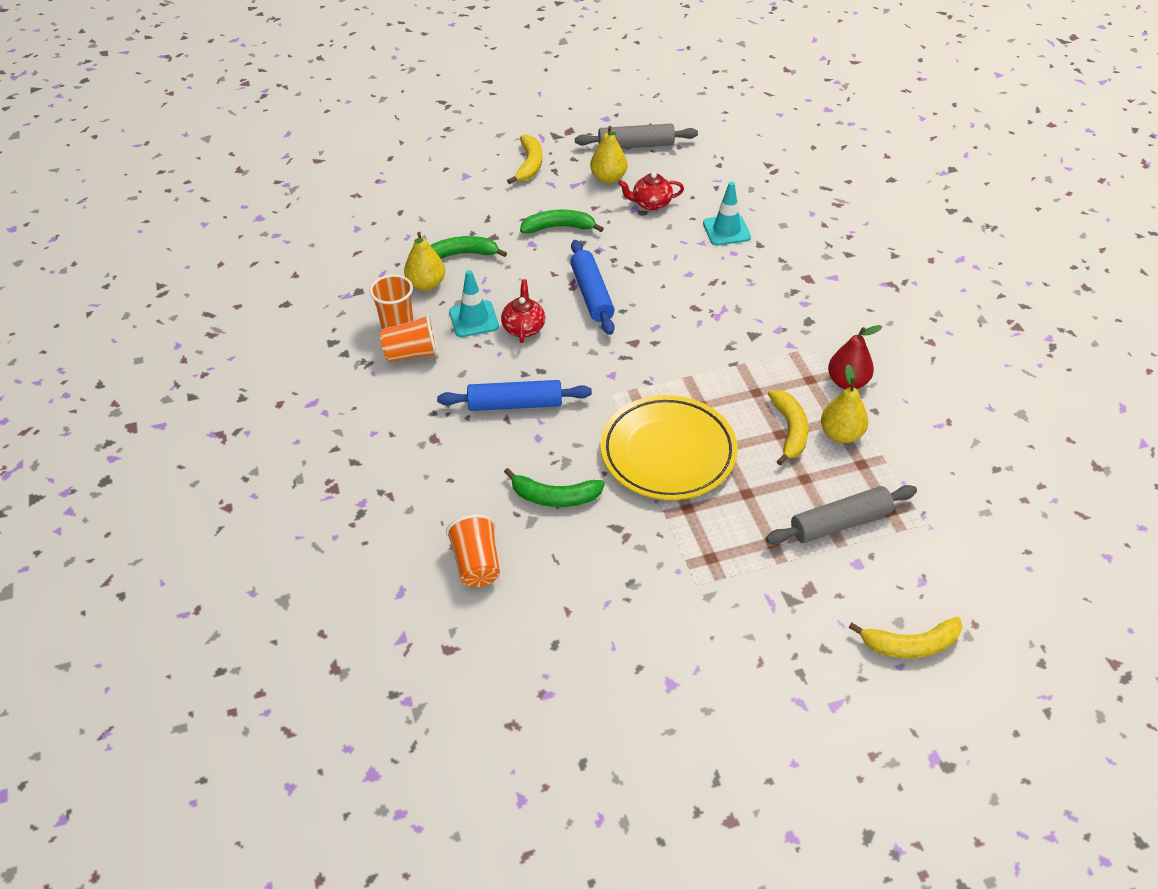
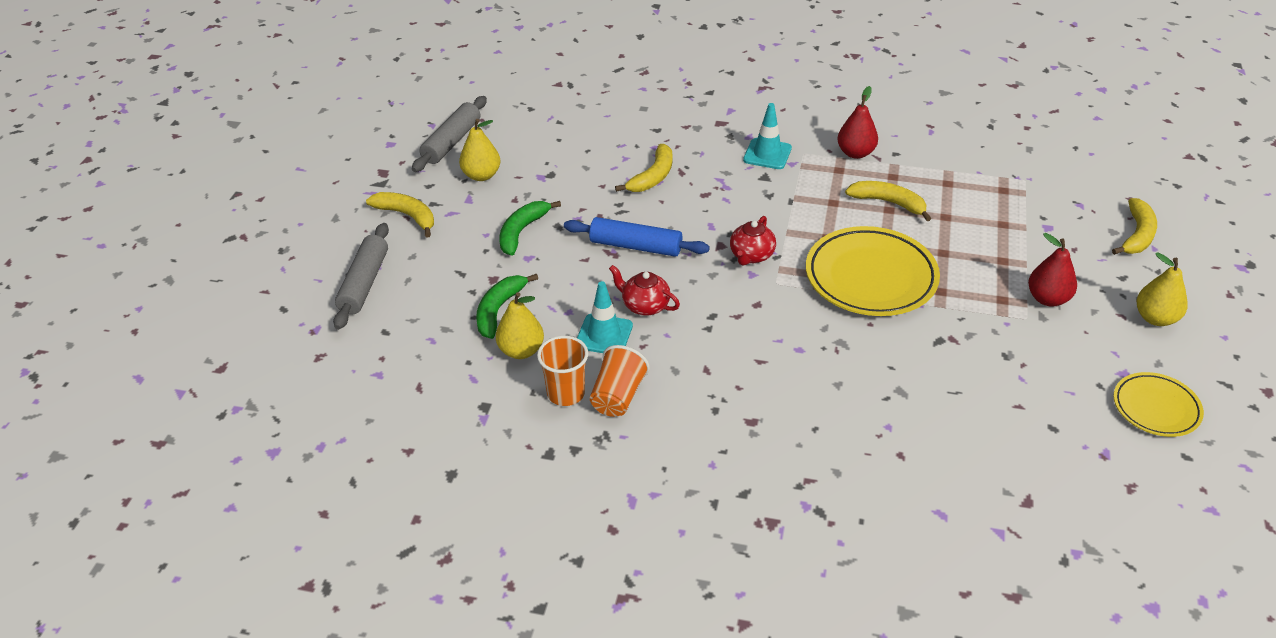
camera: 60 degrees left, 5 degrees down
(477, 564) = (934, 446): orange cup -> none
(515, 404) = (744, 348): blue rolling pin -> none
(554, 497) = (880, 365): green banana -> none
(636, 722) = (1156, 408): none -> yellow plate
(651, 203) = (544, 165): red teapot -> red teapot (751, 256)
(690, 268) = (653, 177): none -> yellow banana
(726, 230) = (622, 139): turquoise traffic cone -> turquoise traffic cone (767, 154)
(739, 593) = (1048, 299): none -> red pear
(840, 523) = (1002, 218): grey rolling pin -> grey rolling pin (364, 283)
(841, 434) = (910, 179): yellow pear -> yellow pear (1155, 318)

